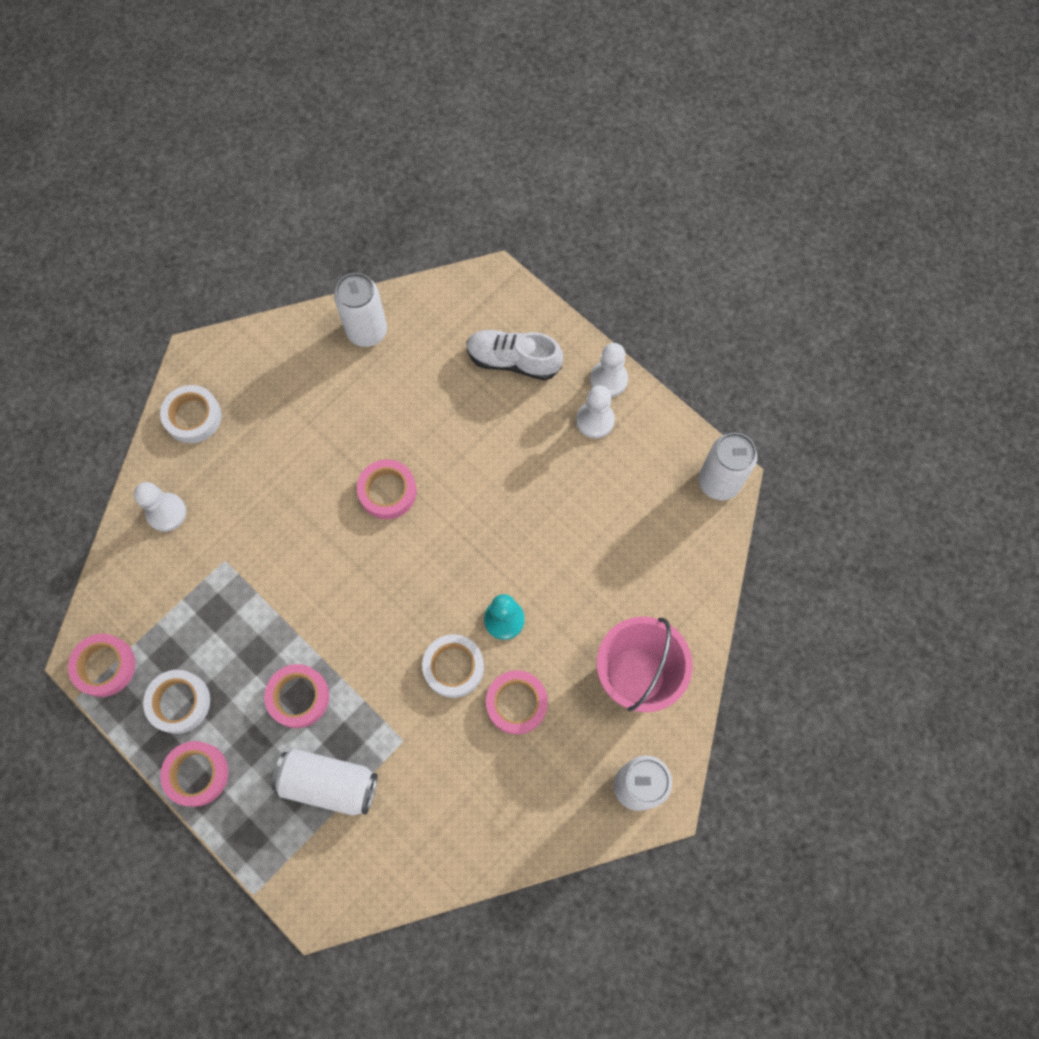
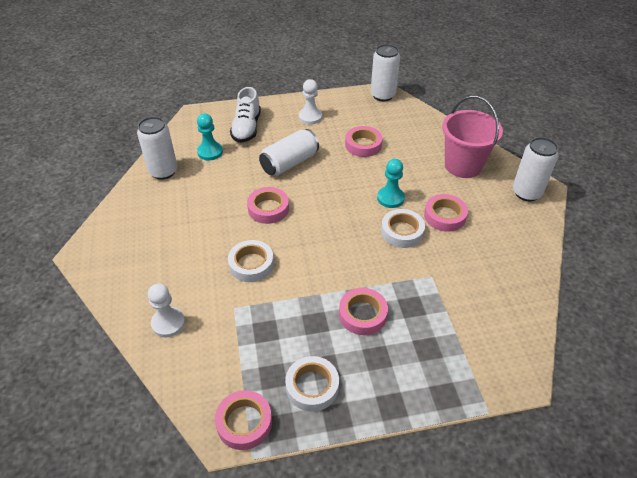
camera: 55 degrees left, 25 degrees down
(193, 417) = (119, 275): white tape -> white tape (251, 264)
(197, 774) = (374, 403): pink tape -> pink tape (363, 145)
(329, 783) = (434, 327): white can -> white can (289, 163)
(437, 354) = (210, 152): none -> turquoise pawn
(513, 360) = (246, 128): white shoe -> white shoe turned 45 degrees counterclockwise
(608, 379) = (293, 103): white pawn -> none

